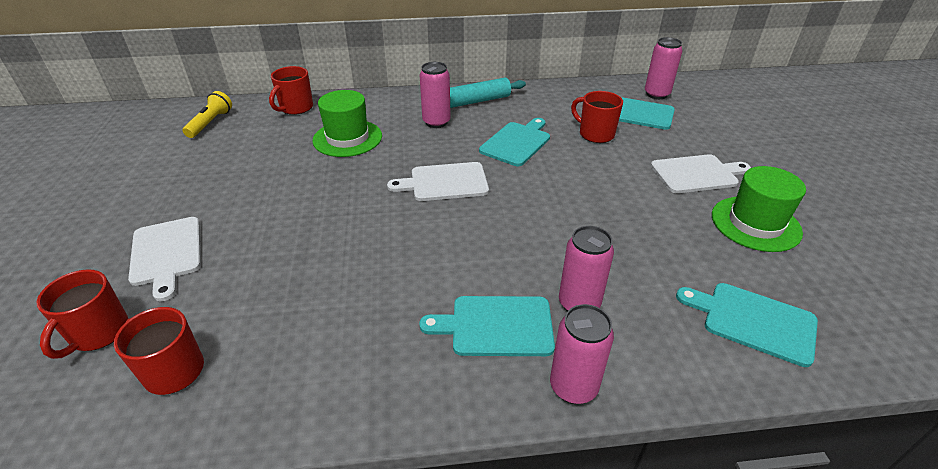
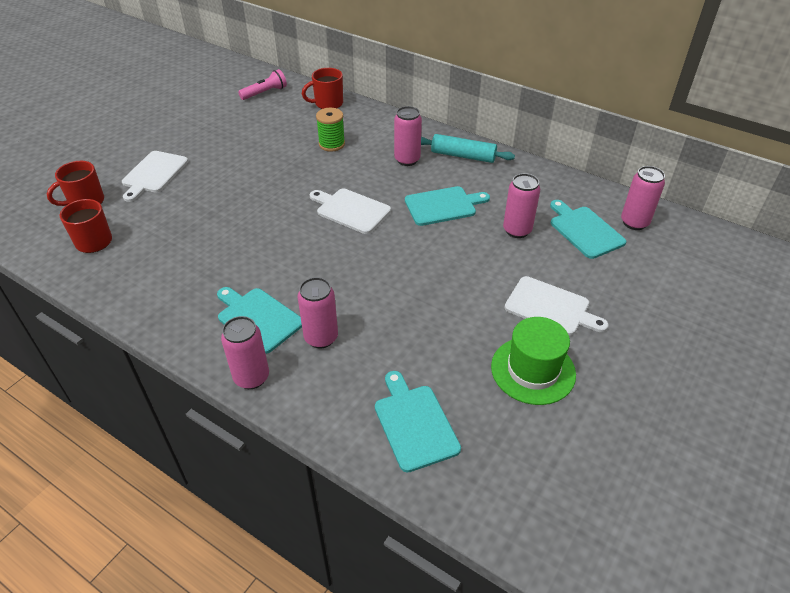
camera: 40 degrees right, 5 degrees up
(211, 123) = (265, 93): yellow flashlight -> pink flashlight
(347, 138) = (331, 144): green hat -> green spool
(595, 134) = (517, 230): red mug -> pink can

